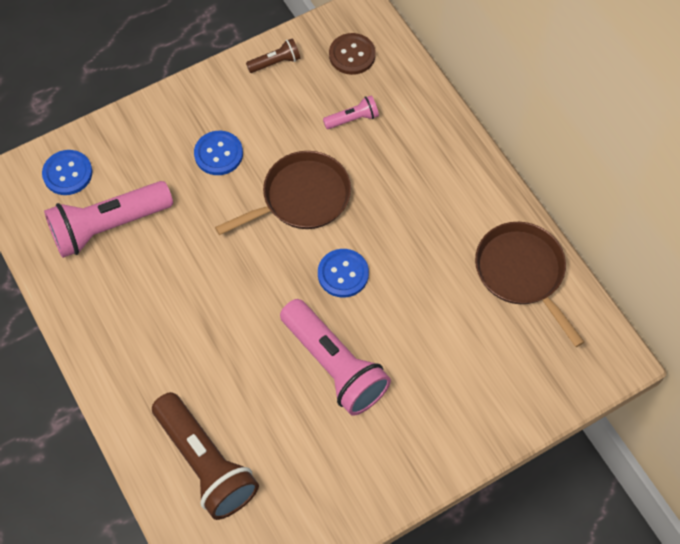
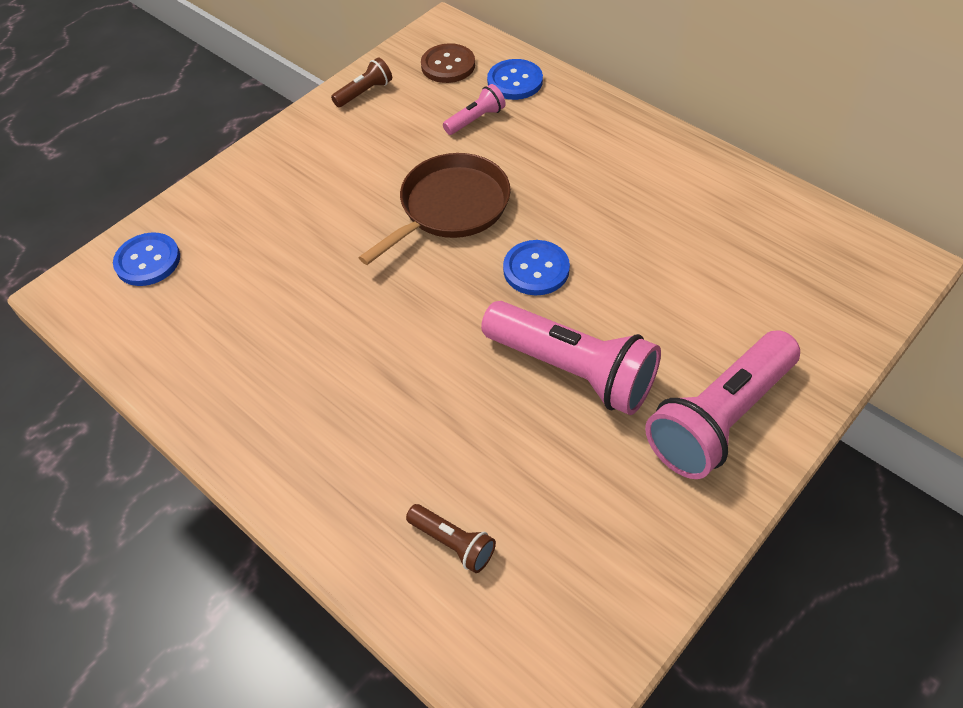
camera: 15 degrees left, 10 degrees down
(108, 226) = (219, 302): pink flashlight -> pink flashlight (720, 418)
(206, 463) = (453, 543): brown flashlight -> brown flashlight, size x0.47
(218, 154) = (332, 192): blue button -> blue button (515, 81)
(522, 273) = (744, 209): brown pan -> none

